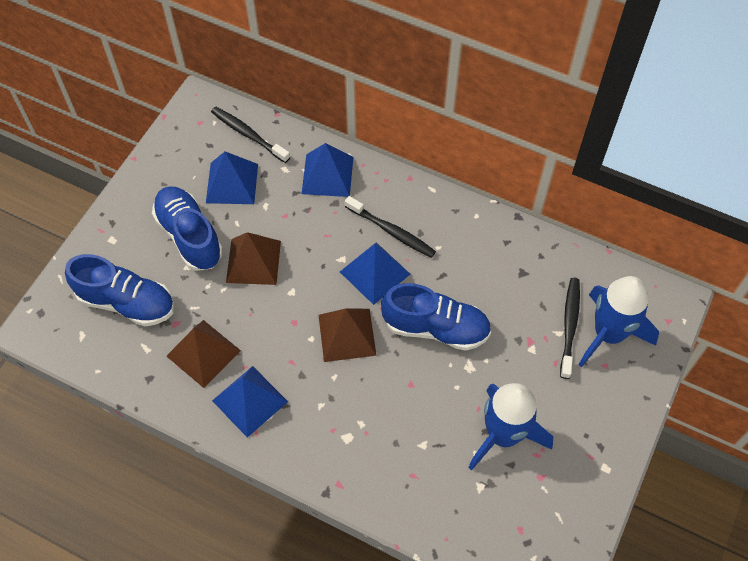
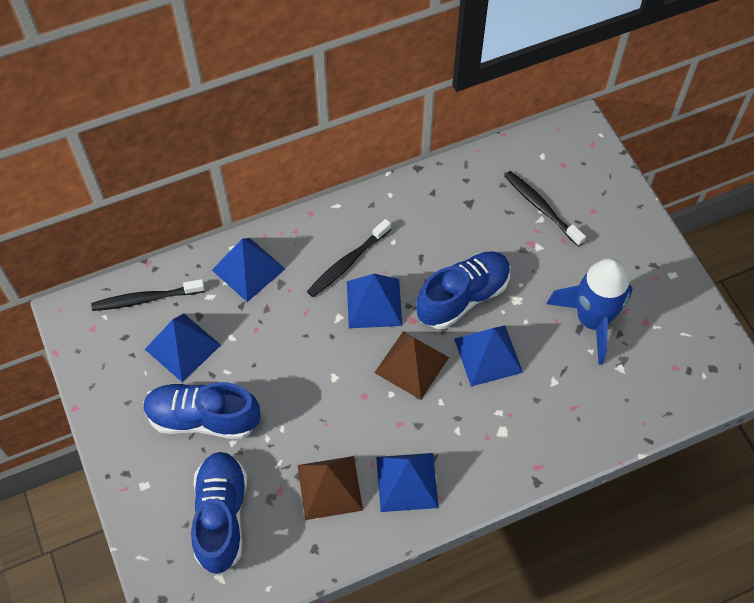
camera: 50 degrees left, 0 degrees up
(127, 302) = (221, 516): blue shoe -> blue shoe turned 60 degrees counterclockwise
(253, 261) = (277, 385): brown pyramid -> none
(391, 231) = (347, 263): black toothbrush -> black toothbrush turned 150 degrees clockwise
(402, 381) = (488, 355): none -> blue pyramid
(608, 334) = (570, 189): blue rocket -> none

